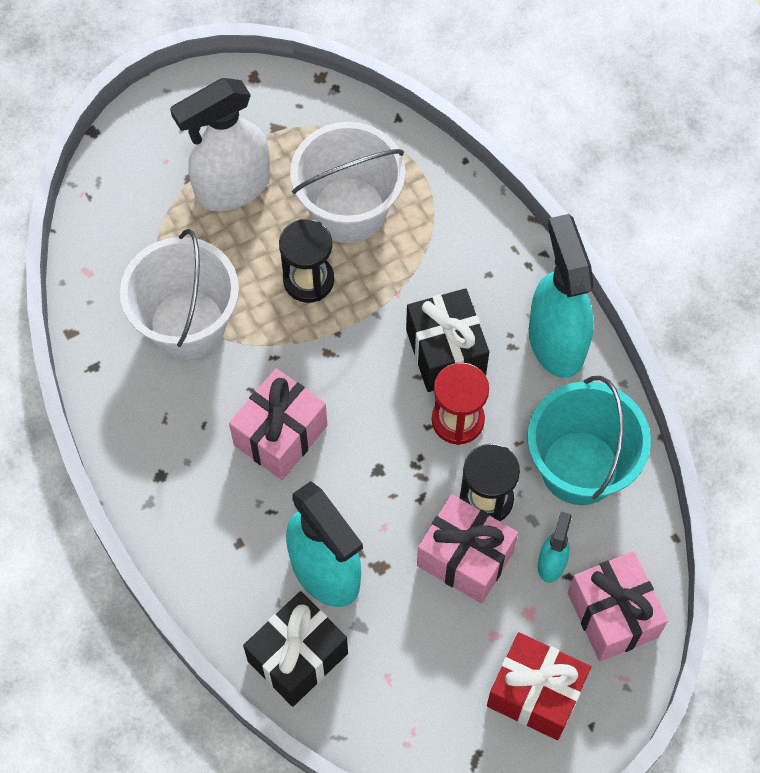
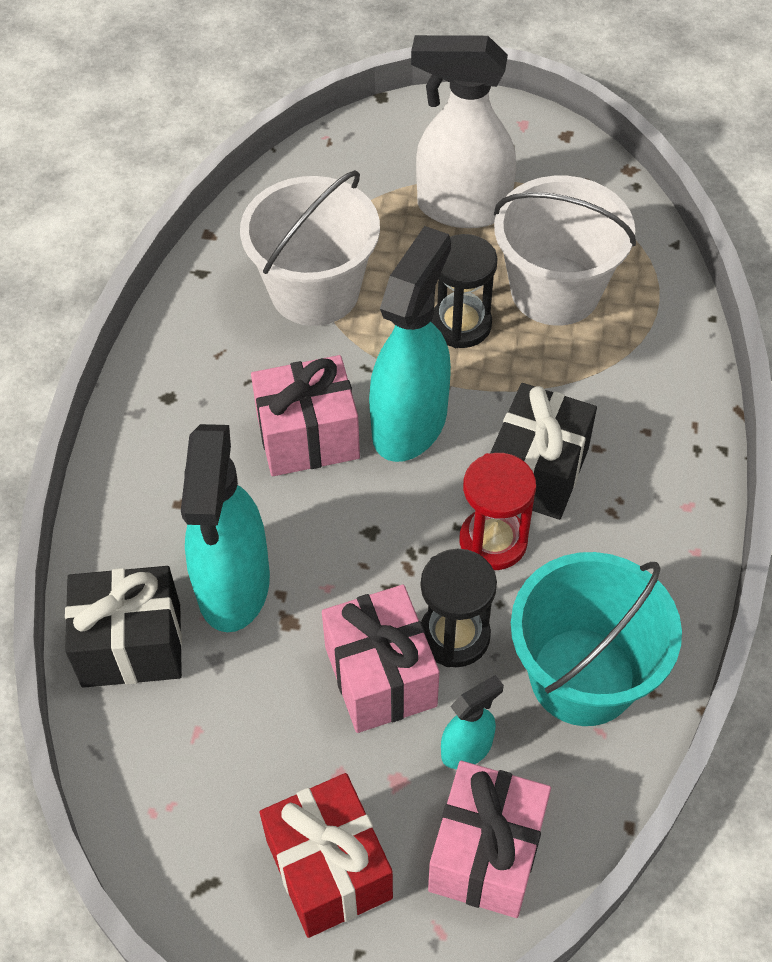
camera: 40 degrees right, 10 degrees down
(556, 341) = (665, 537): turquoise spray bottle -> turquoise spray bottle (410, 423)

